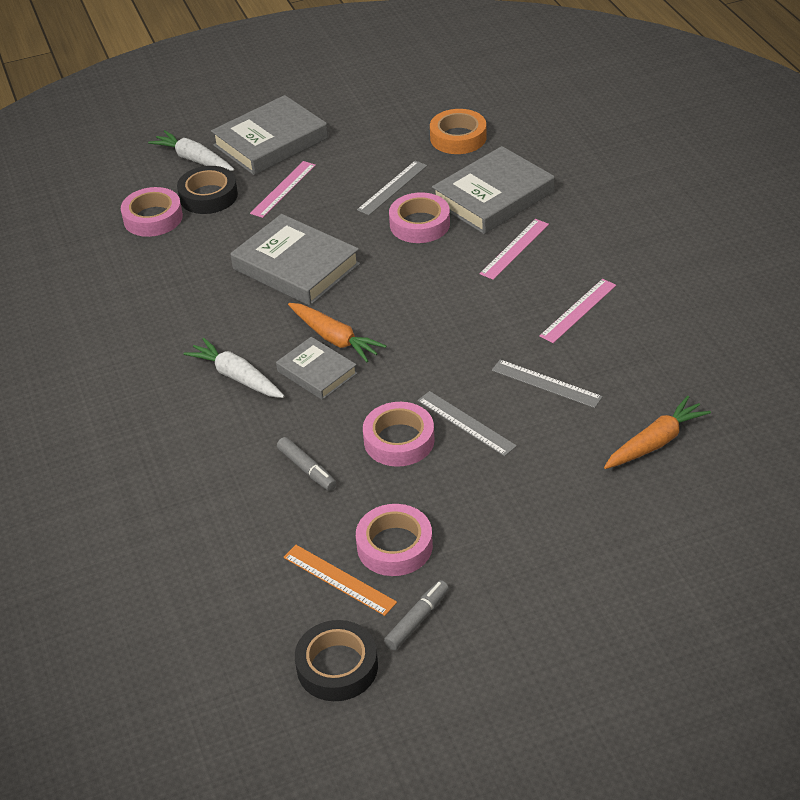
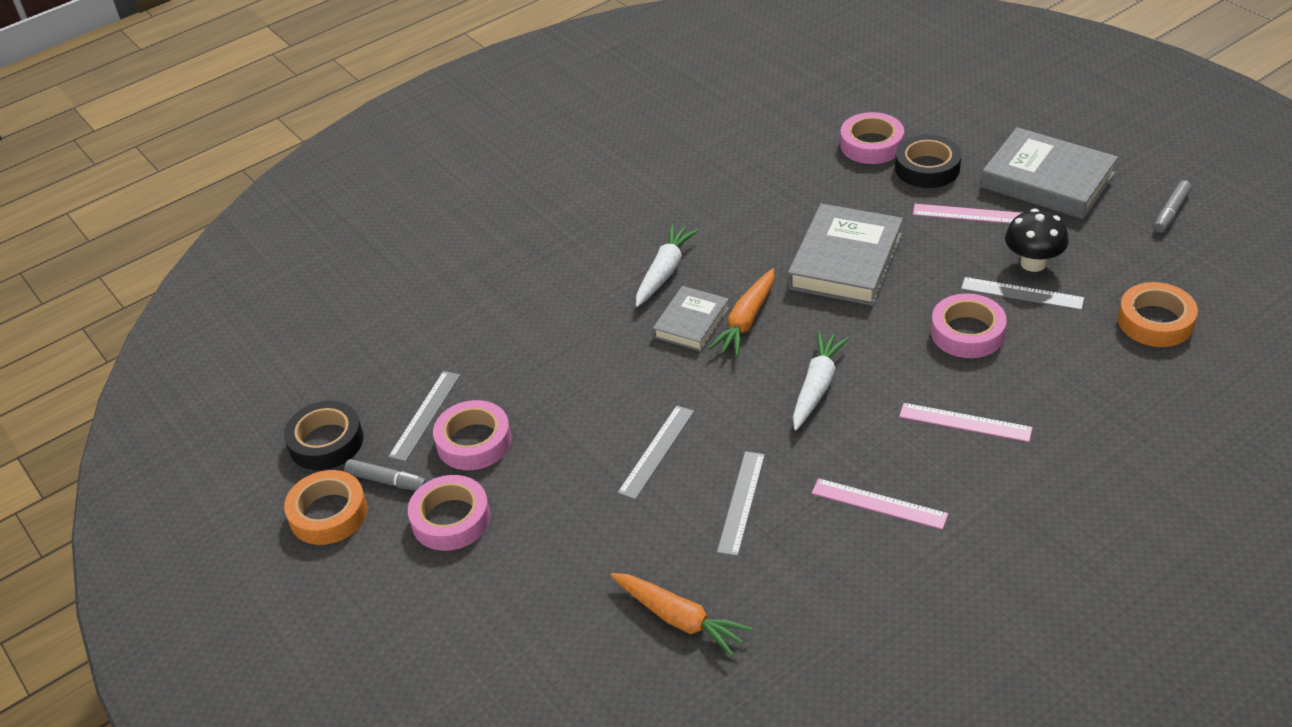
camera: 75 degrees right, 0 degrees up
(194, 159) = (982, 139): white carrot -> white carrot (817, 386)
(307, 469) = (556, 354): grey marker -> grey marker (1171, 212)
(339, 579) = (425, 415): orange ruler -> grey ruler
(362, 174) = (1033, 263): none -> black mushroom
(399, 440) = (615, 407): pink tape -> pink tape (451, 519)
(441, 673) = (328, 514): none -> orange tape
(493, 197) = (1055, 380): grey book -> none

